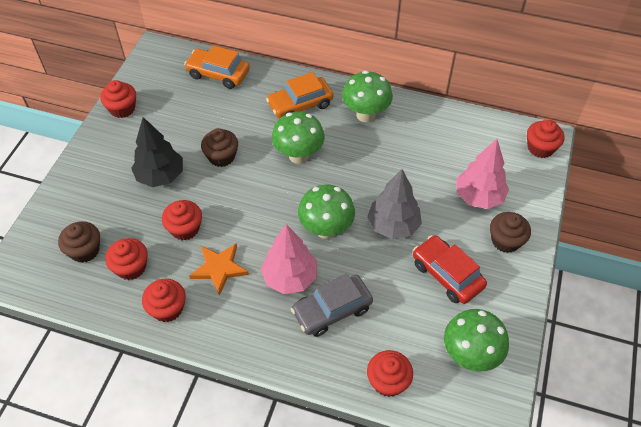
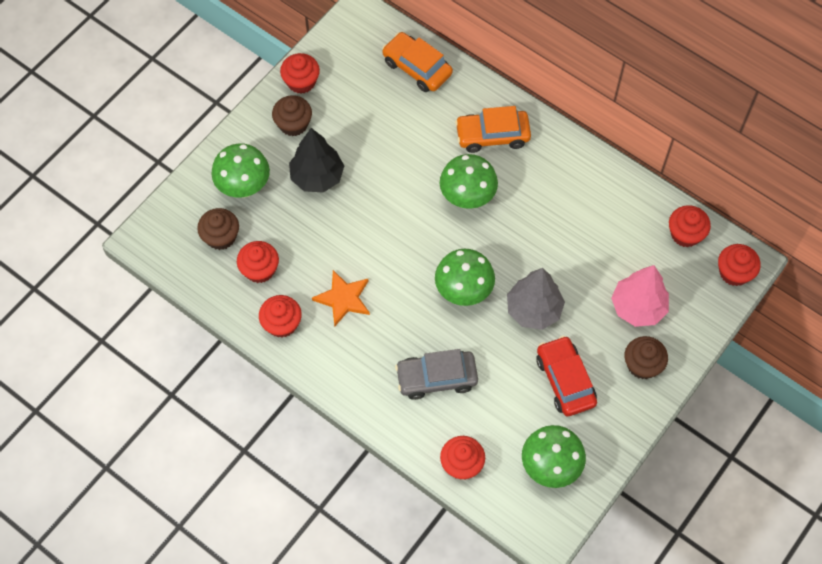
camera: 20 degrees right, 10 degrees up
(185, 229) = (323, 245): red cupcake -> red cupcake (685, 234)
(221, 157) = (386, 174): brown cupcake -> brown cupcake (293, 124)
(290, 277) = (408, 331): pink tree -> none
(365, 115) = (559, 171): green mushroom -> green mushroom (244, 187)

